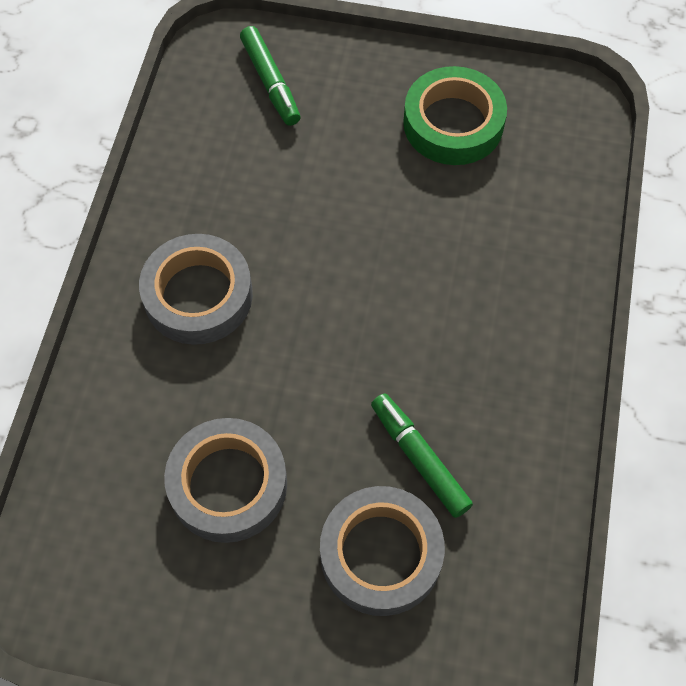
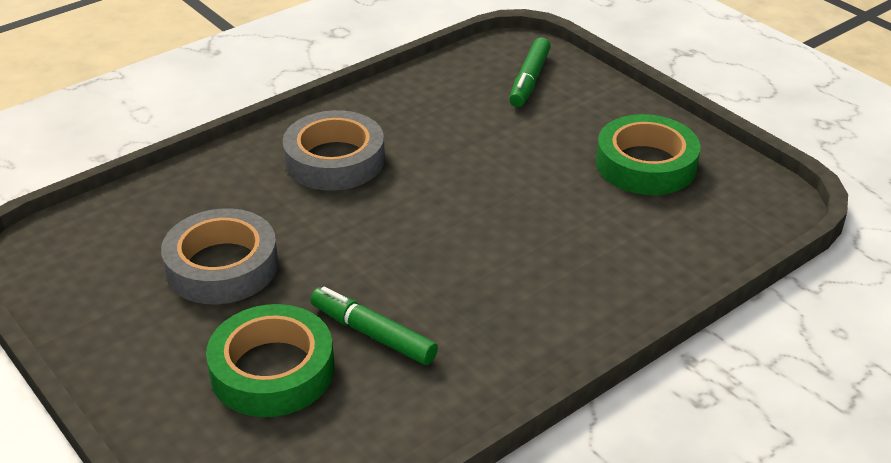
camera: 40 degrees right, 25 degrees down
(381, 554) = (272, 370): grey tape -> green tape
(419, 458) = (373, 334): green marker -> green marker turned 60 degrees counterclockwise

